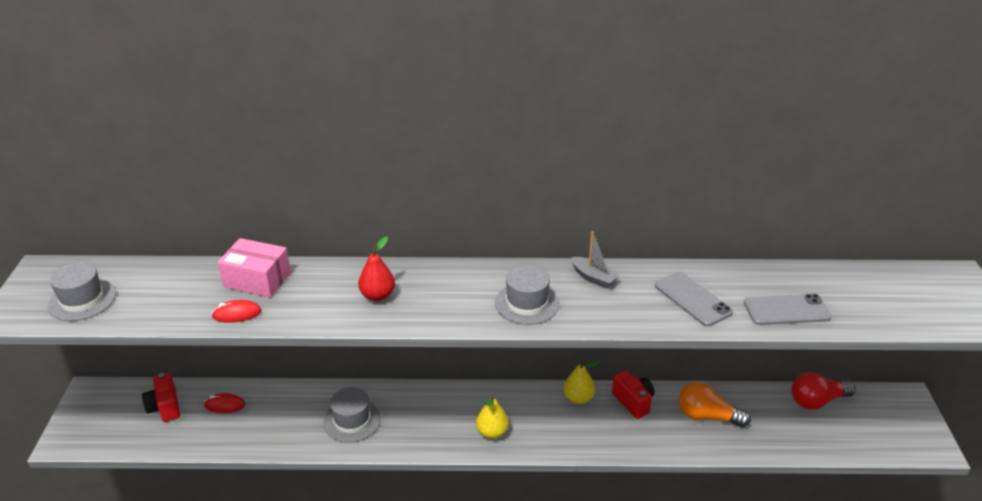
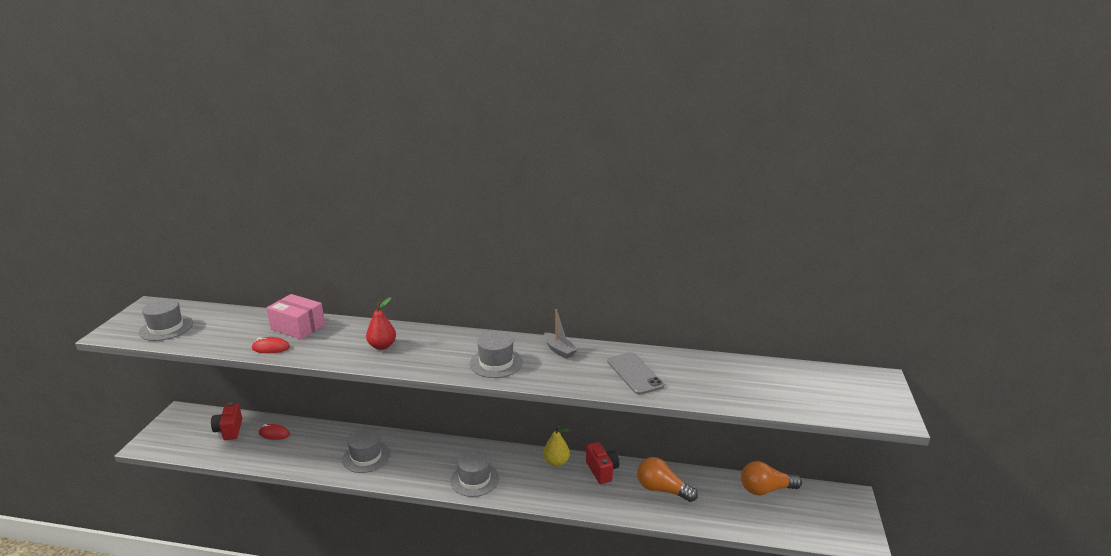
camera: 10 degrees right, 10 degrees down
(492, 432) = (474, 479): yellow pear -> grey hat
(786, 310) = (712, 389): grey phone -> none
(817, 401) = (765, 489): red light bulb -> orange light bulb

